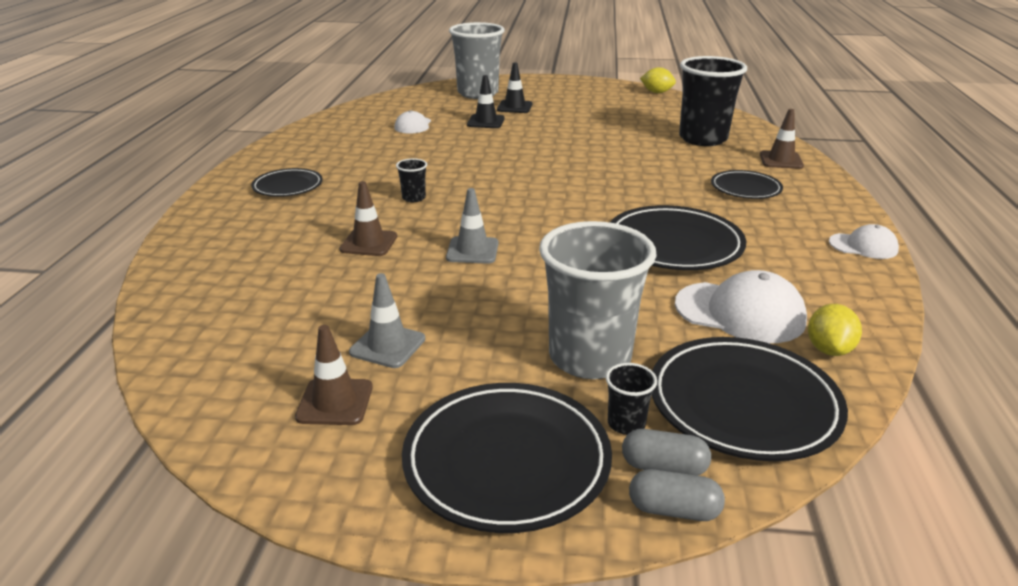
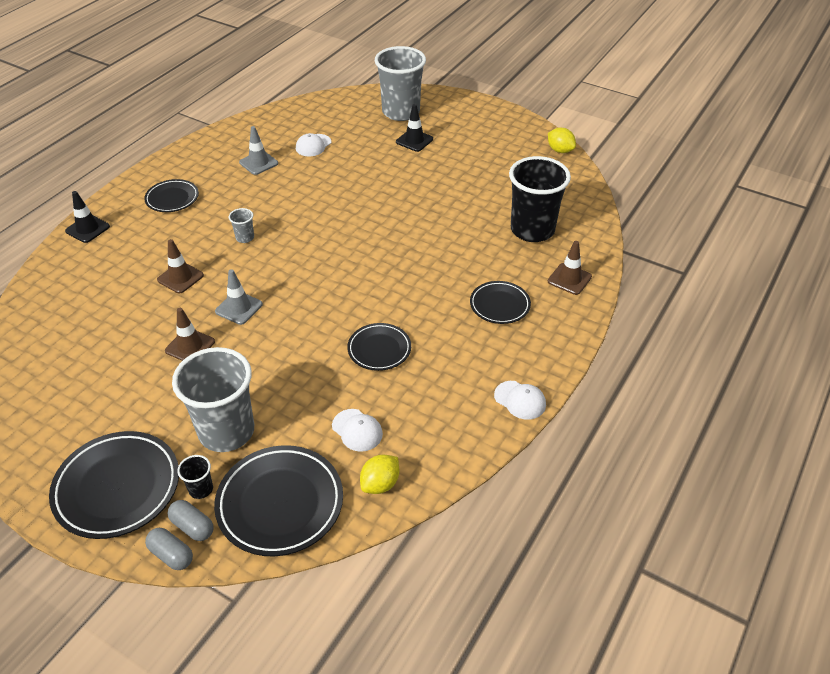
camera: 25 degrees right, 15 degrees up
(335, 402) = (65, 410): brown traffic cone -> brown traffic cone (190, 346)
(387, 346) = (123, 377): grey traffic cone -> grey traffic cone (258, 163)
(414, 198) = (245, 238): black cup -> grey cup
(485, 122) = (373, 155): black traffic cone -> black traffic cone (87, 229)
(674, 245) = (379, 349): black plate -> black plate, size x0.59
(740, 312) = (357, 430): white cap -> white cap, size x0.59

